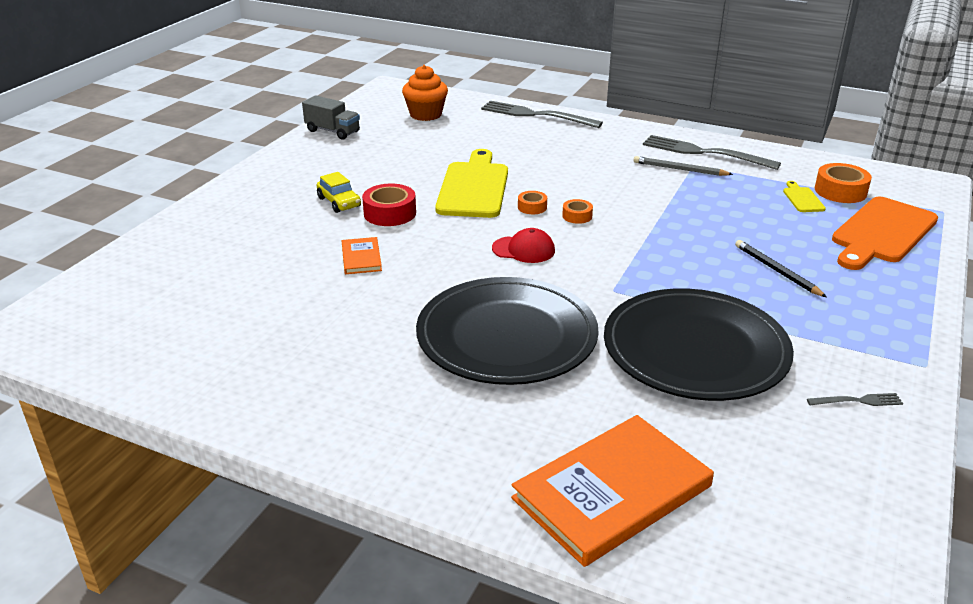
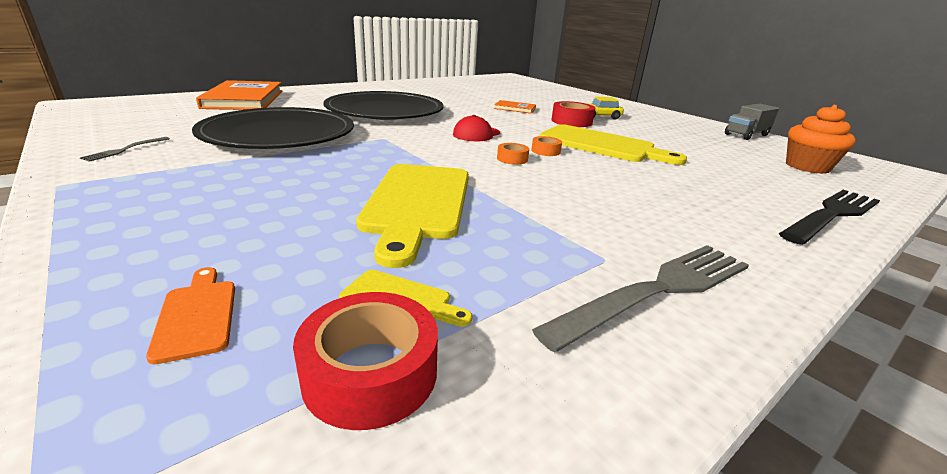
camera: 115 degrees right, 5 degrees down
(535, 115) = (832, 214): grey fork -> black fork
(679, 169) = (594, 241): grey pencil -> none
(717, 225) = (417, 203): none -> yellow cutting board
(776, 271) = (291, 193): black pencil -> none
(840, 191) = (370, 372): orange tape -> red tape
(881, 233) = (197, 315): orange cutting board -> orange cutting board, size x0.44

